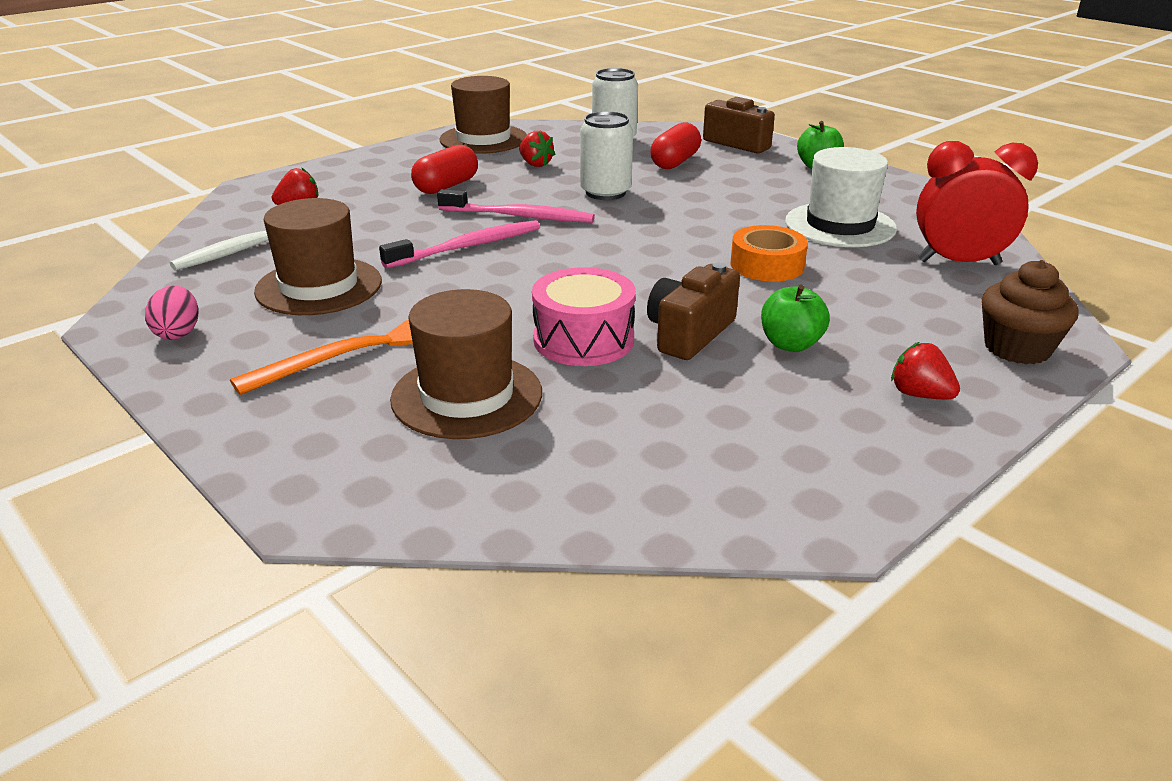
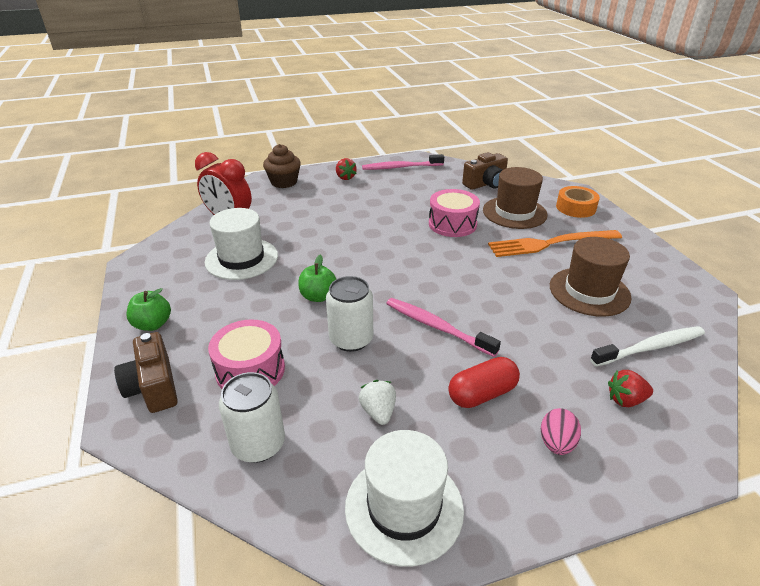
camera: 155 degrees left, 5 degrees up
(178, 333) = (664, 276): pink egg -> pink egg (556, 443)
(467, 247) = (487, 303): pink toothbrush -> pink toothbrush (400, 167)
(483, 139) = (404, 507): brown hat -> white hat
(535, 164) = (378, 412): red strawberry -> white strawberry
(675, 162) = (250, 370): red capsule -> pink drum
(689, 334) = (403, 216): brown camera -> brown camera (485, 184)
(767, 265) = (323, 242): orange tape -> orange tape (575, 208)
(790, 344) = (366, 202): green apple -> green apple (318, 296)

